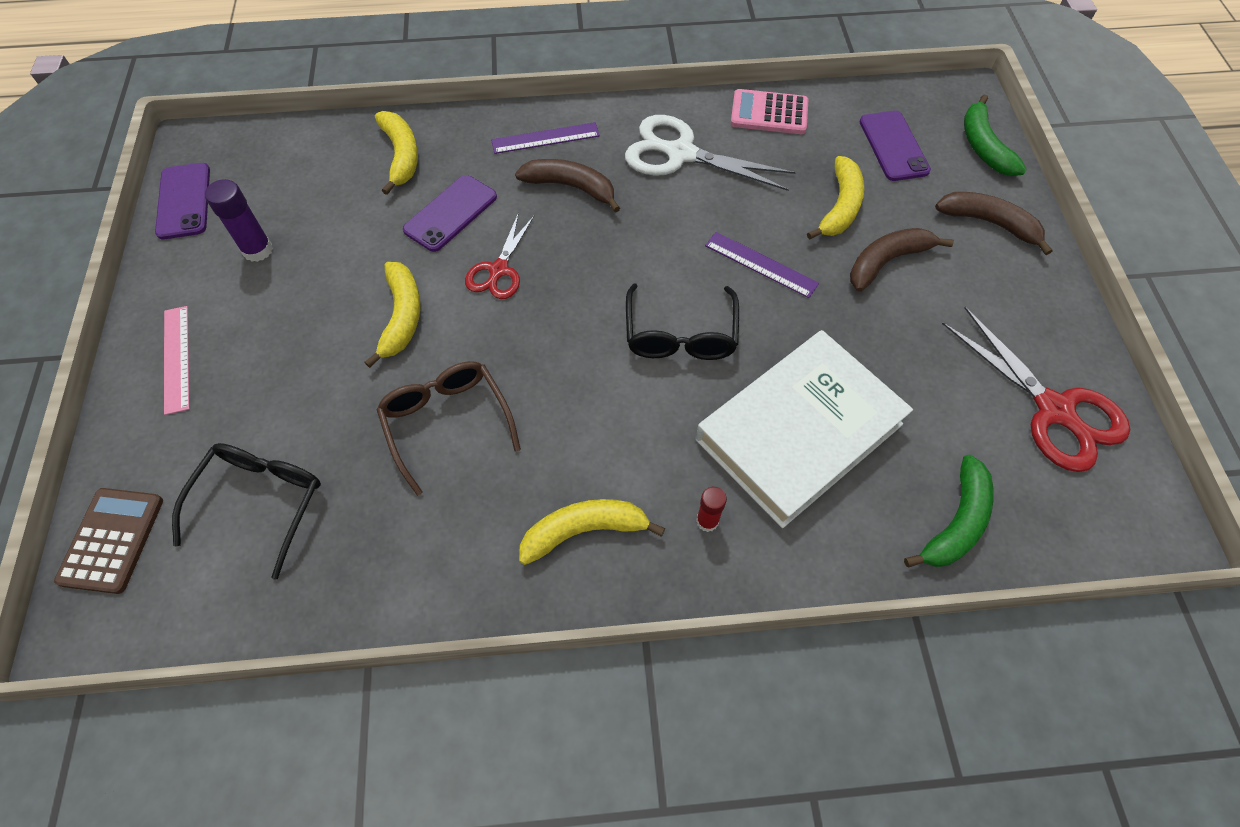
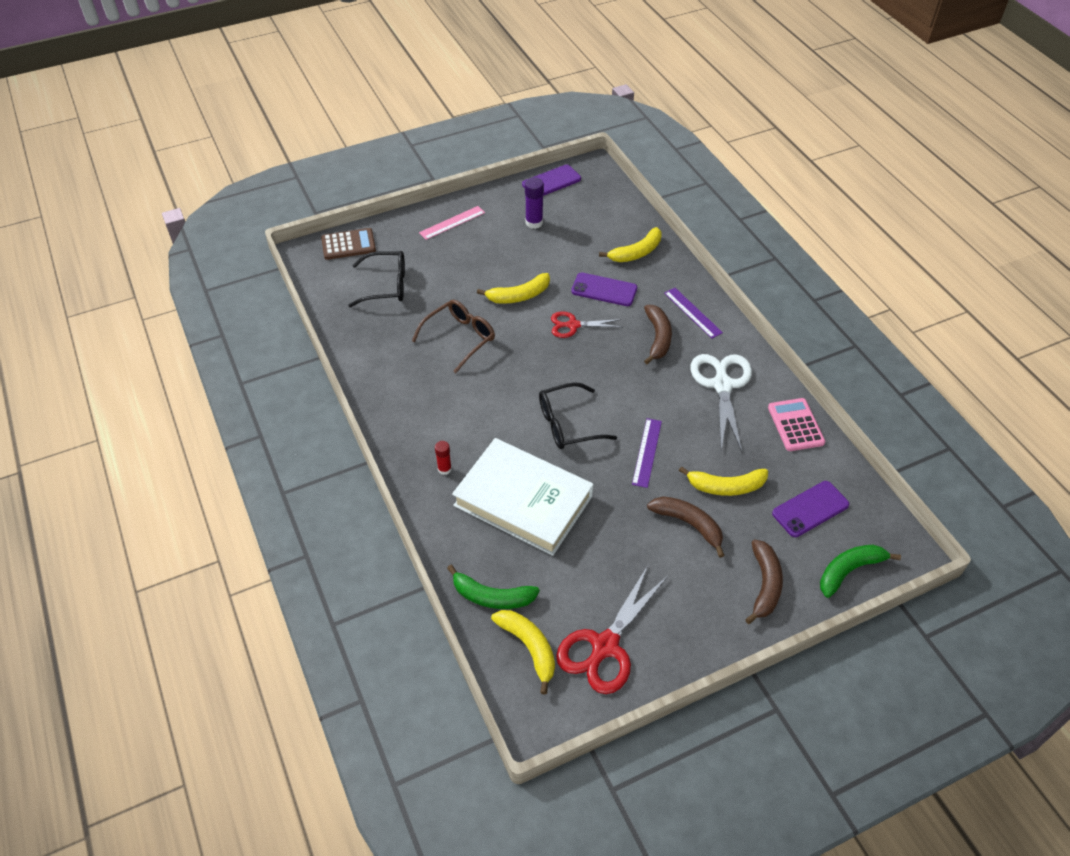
camera: 70 degrees right, 10 degrees down
(584, 530) = (418, 416): yellow banana -> yellow banana (529, 647)

